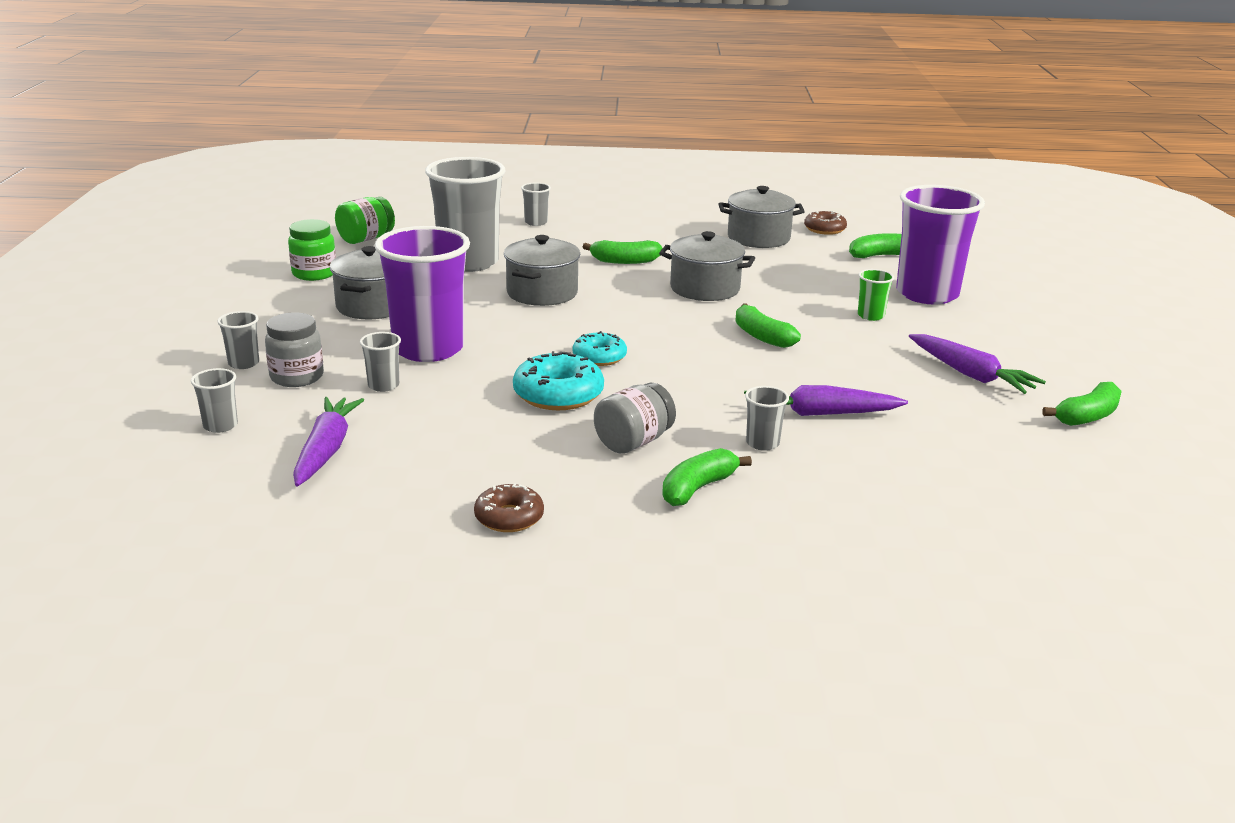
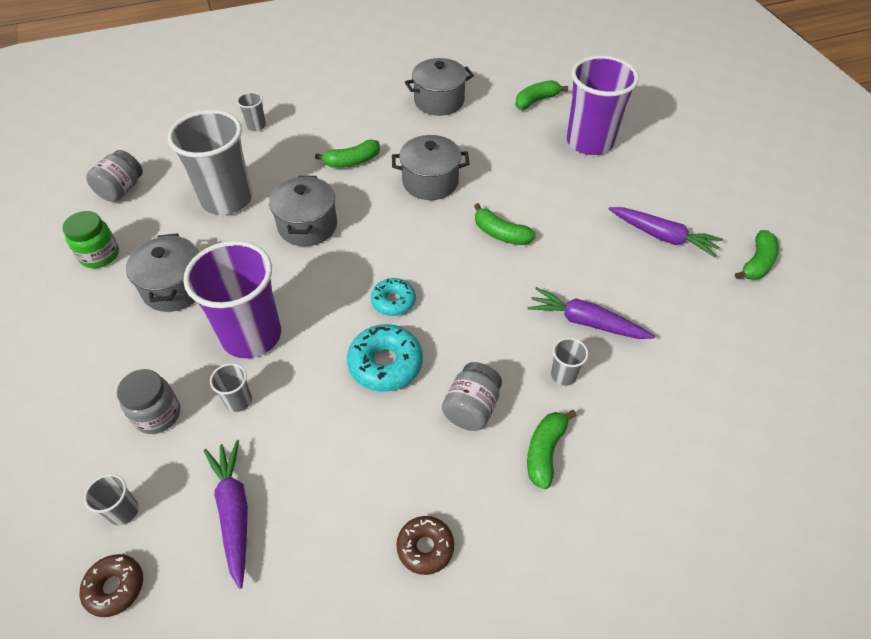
camera: 20 degrees left, 25 degrees up
(244, 363) = (100, 410): grey cup -> none
(366, 239) = (121, 190): green jar -> grey jar
(820, 414) = (586, 322): purple carrot -> purple carrot turned 45 degrees clockwise
(824, 229) = (481, 76): brown donut -> brown donut (115, 587)
(871, 316) = (564, 182): green cup -> none

